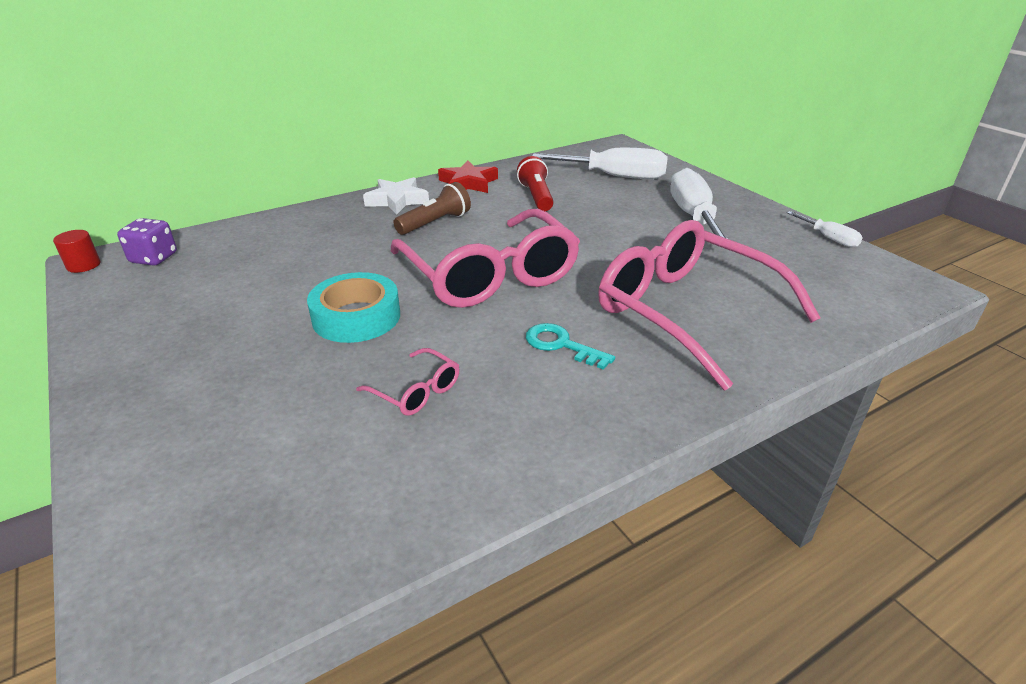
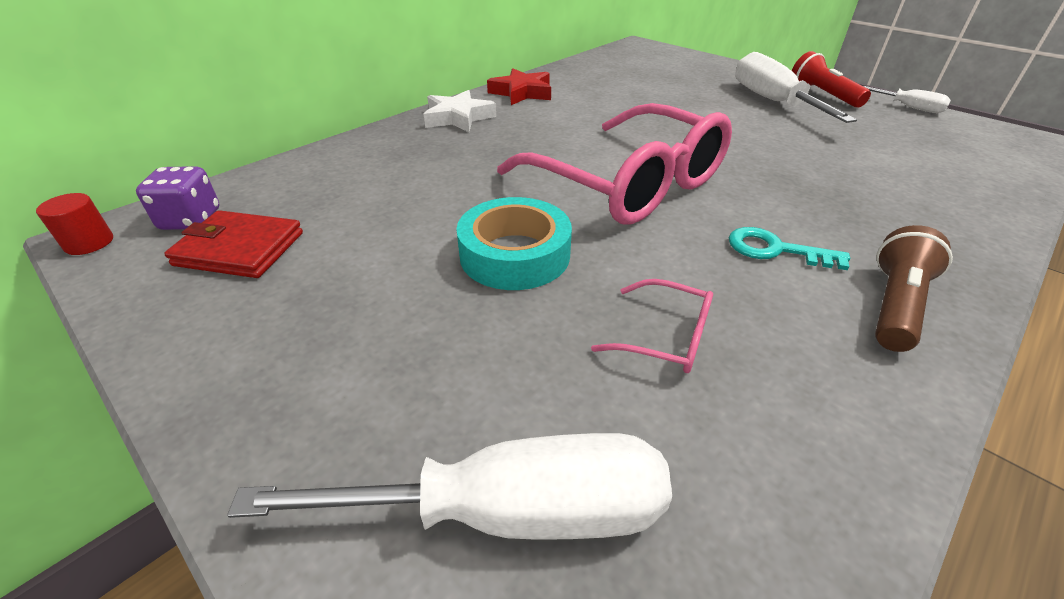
camera: 15 degrees left, 5 degrees up
(173, 284) = (239, 249): none -> red wallet
(435, 223) = (520, 136): brown flashlight -> brown flashlight (894, 305)
(536, 197) = (604, 99): red flashlight -> red flashlight (822, 95)
(615, 176) = (663, 73): white screwdriver -> white screwdriver (511, 512)
(686, 312) = (861, 194): pink glasses -> none

